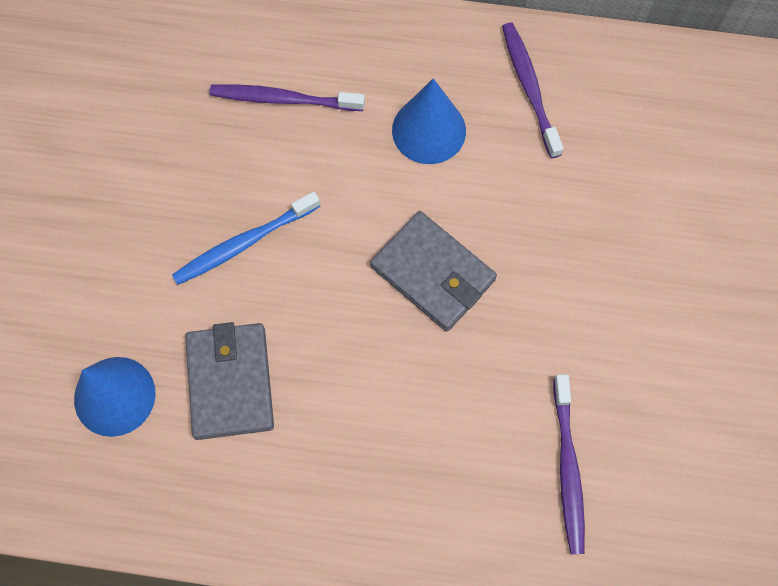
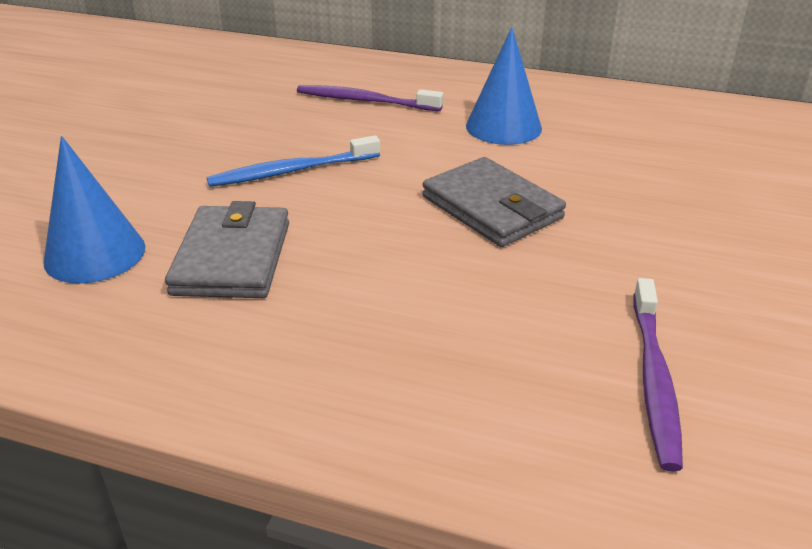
camera: 10 degrees right, 35 degrees down
(529, 87) = (609, 113): purple toothbrush -> none

